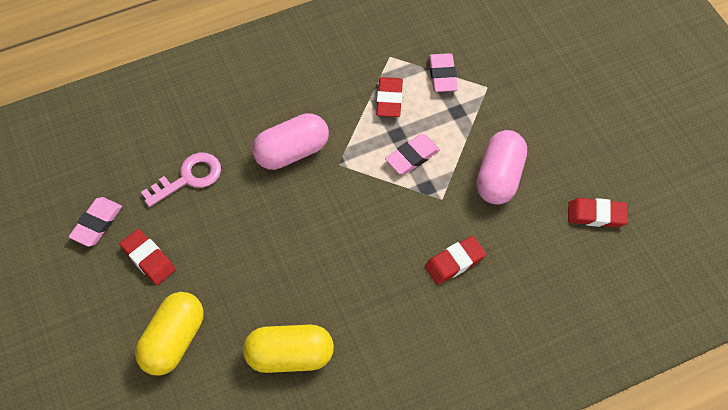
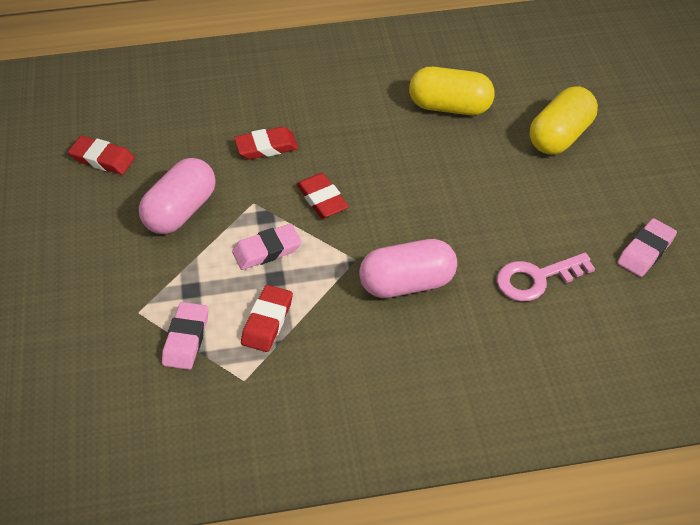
camera: 165 degrees left, 10 degrees down
(148, 259) = (585, 207): red eraser -> red eraser (322, 199)

